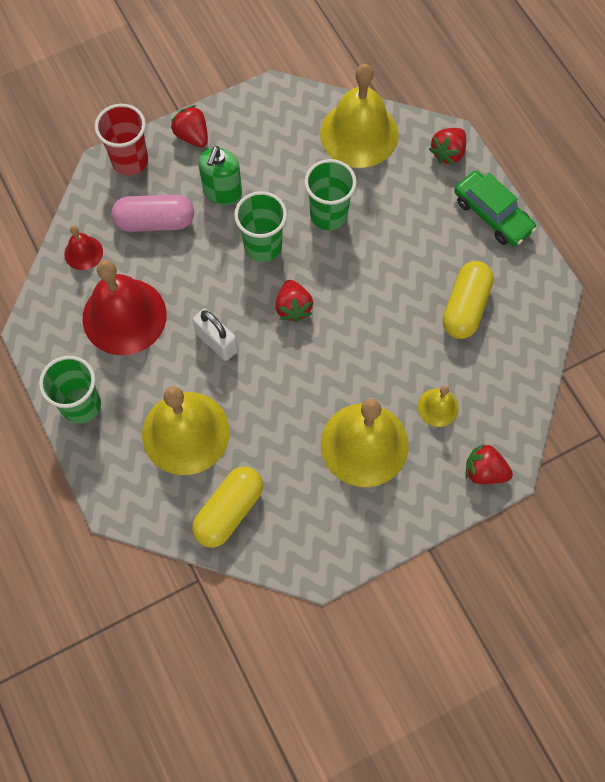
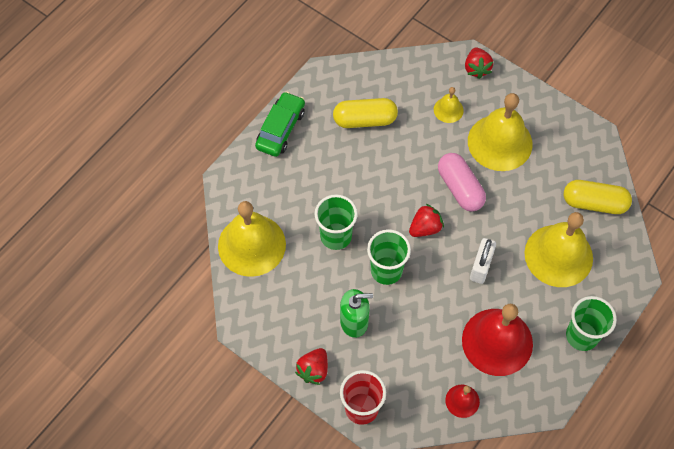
camera: 115 degrees left, 5 degrees down
(155, 222) = (406, 360): pink capsule -> pink capsule (460, 188)
(448, 153) = (240, 176): red strawberry -> none

